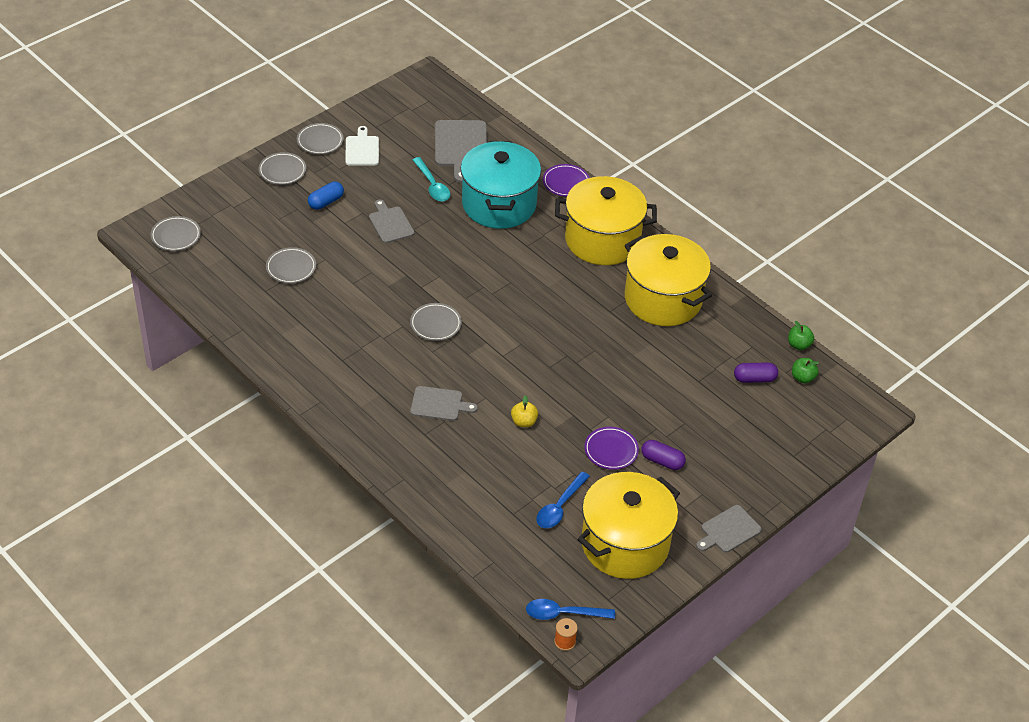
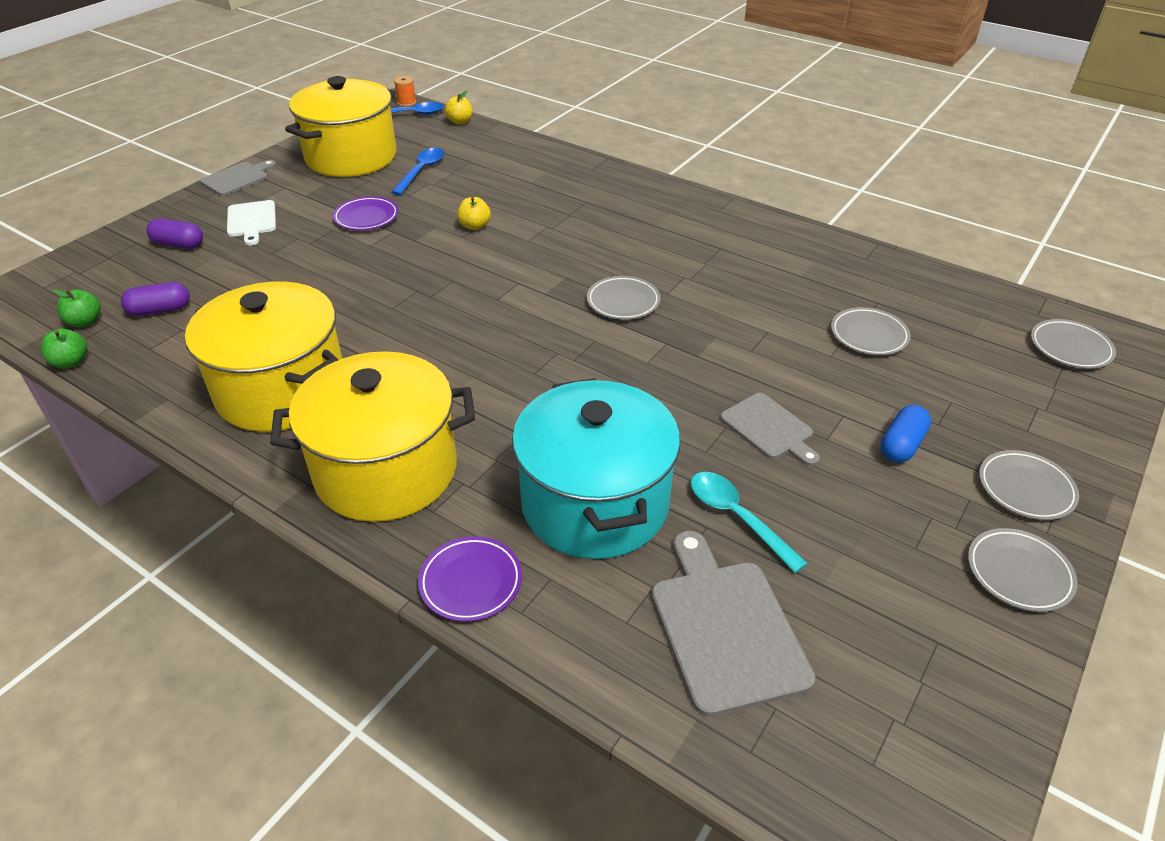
camera: 170 degrees right, 5 degrees down
(362, 149) = (922, 572): white cutting board -> white cutting board (252, 221)
(439, 404) = (581, 227): grey cutting board -> none
(511, 588) = (460, 122): none -> yellow apple
(662, 461) = (305, 217): purple capsule -> purple capsule (178, 244)

